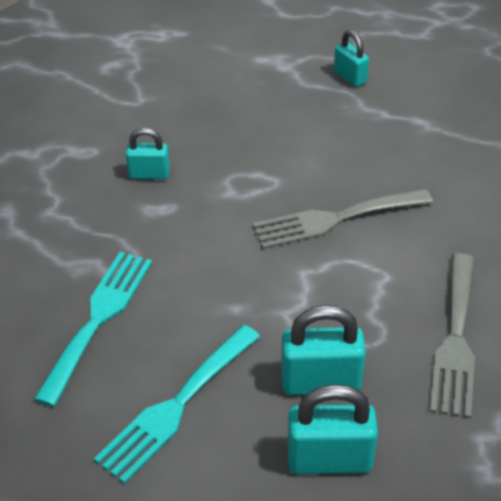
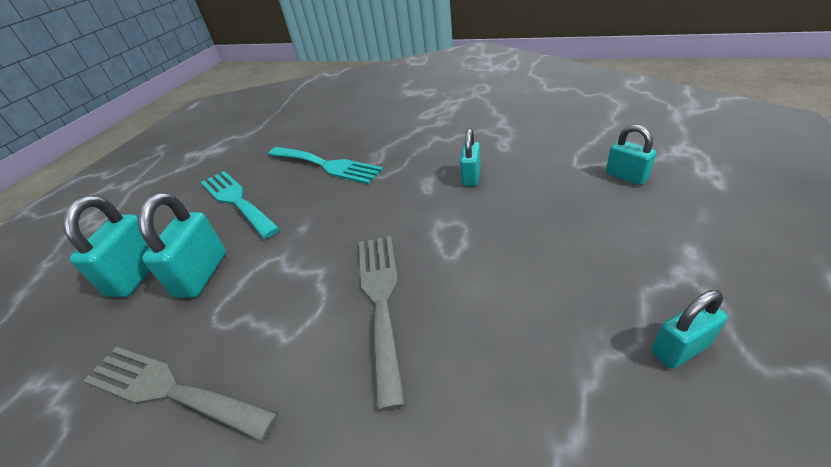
camera: 105 degrees right, 5 degrees down
(163, 75) = (626, 176): none -> turquoise padlock

